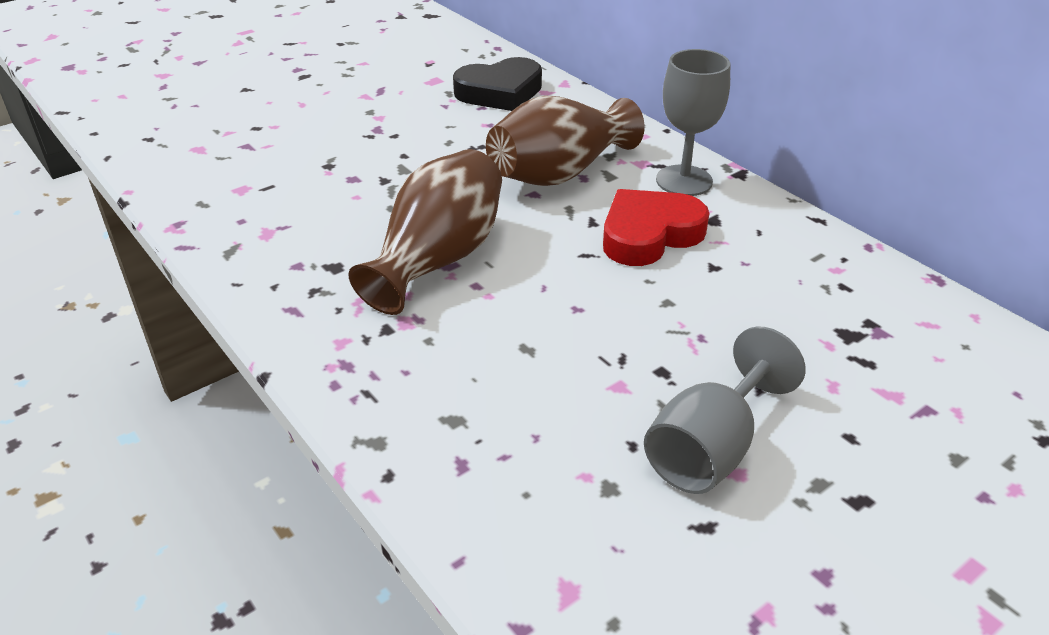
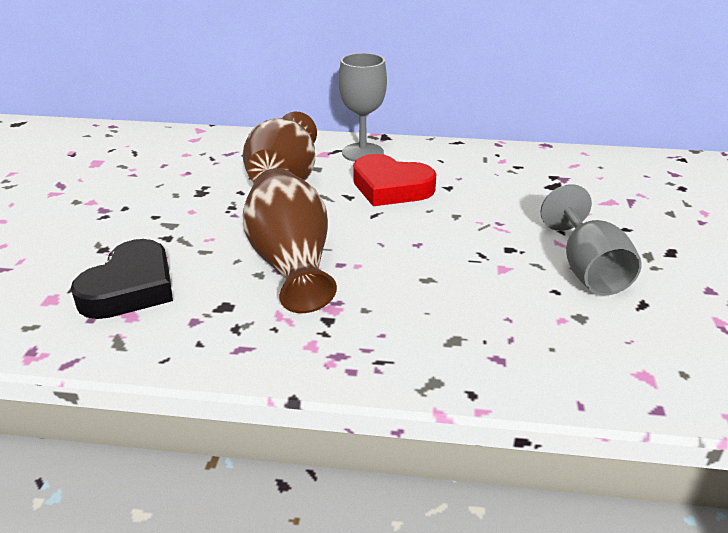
camera: 45 degrees left, 5 degrees down
(500, 92) = (162, 151): black heart -> black heart (130, 288)
(649, 234) = (391, 187): red heart -> red heart turned 75 degrees counterclockwise

